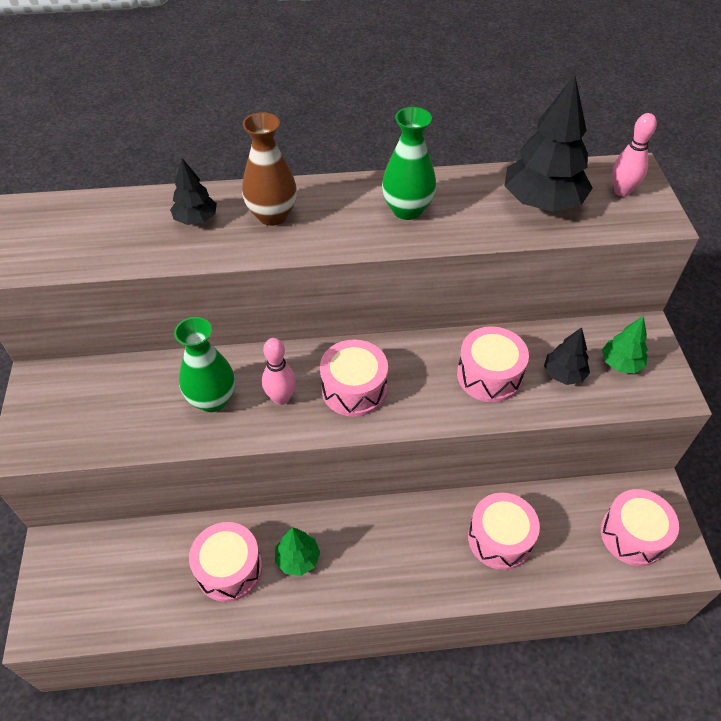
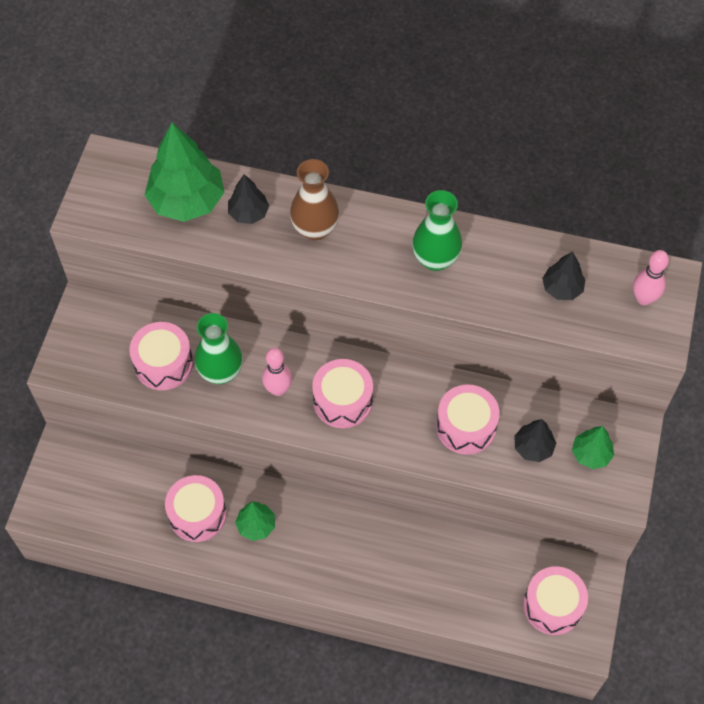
camera: 20 degrees right, 10 degrees up
(124, 225) = (187, 201): none -> green tree
(500, 538) = (434, 568): pink drum -> pink drum (163, 364)
(542, 202) = (562, 288): black tree -> black tree, size x0.53

